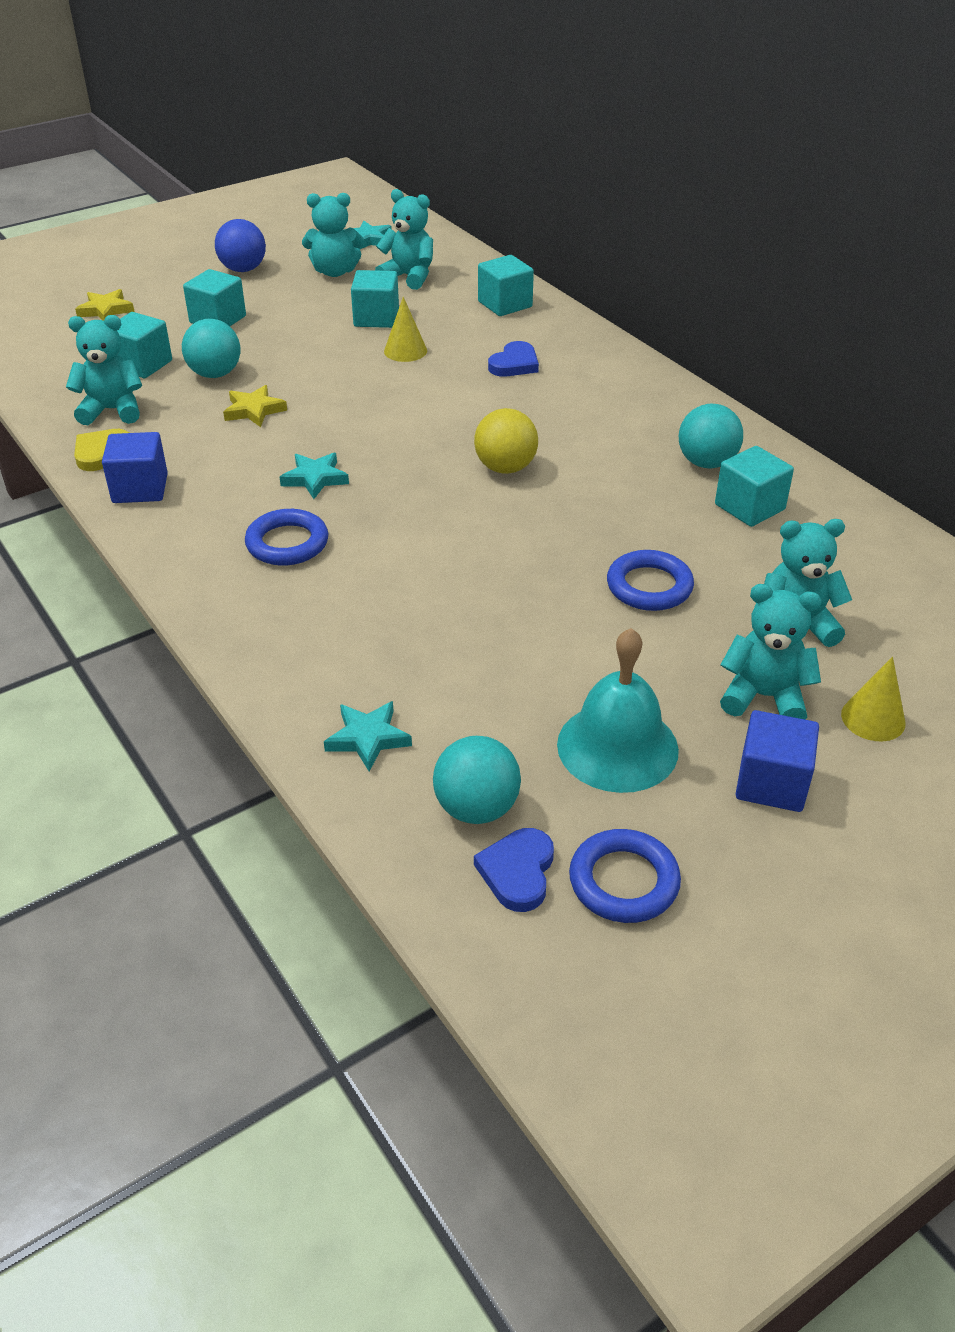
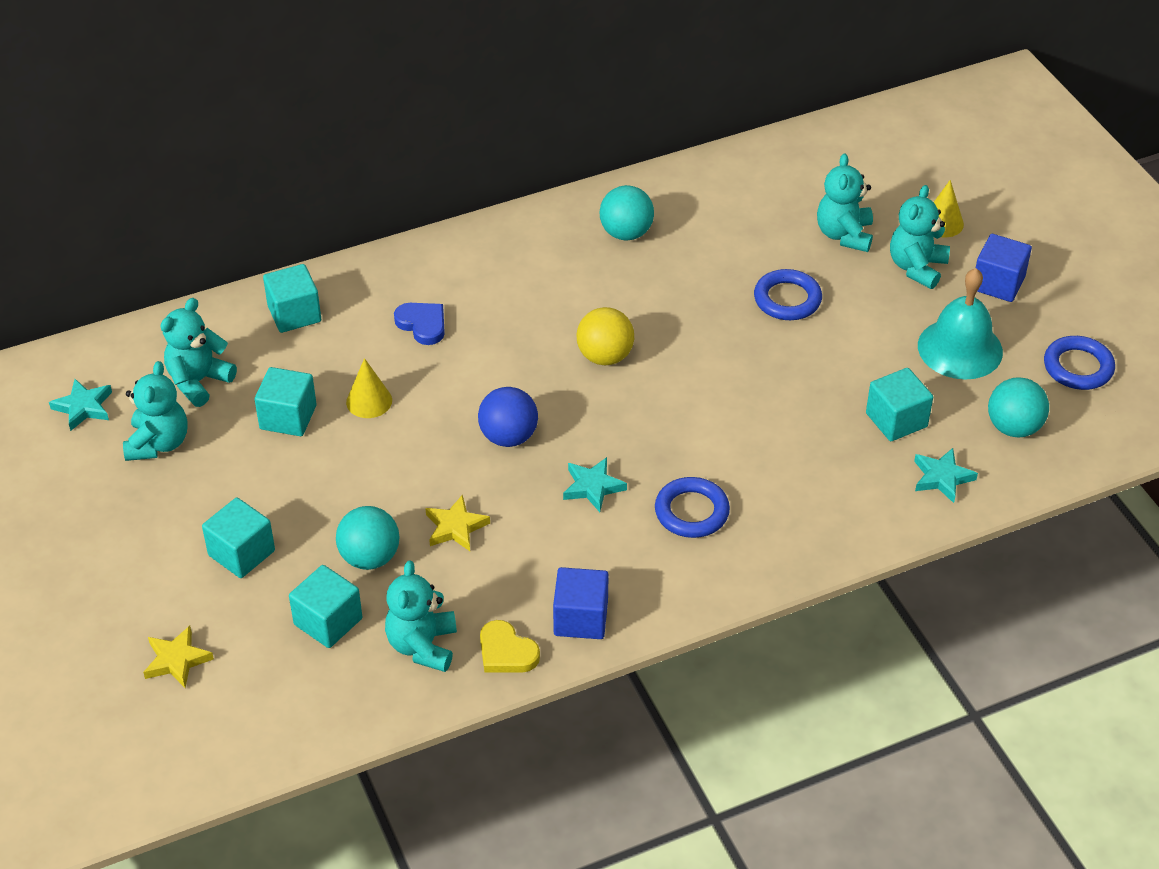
camera: 80 degrees left, 5 degrees up
(243, 269) = (117, 526): blue ball -> blue ball (508, 437)
(517, 872) = (1069, 415): blue heart -> none
(749, 507) = (694, 223): turquoise cube -> turquoise cube (896, 420)

